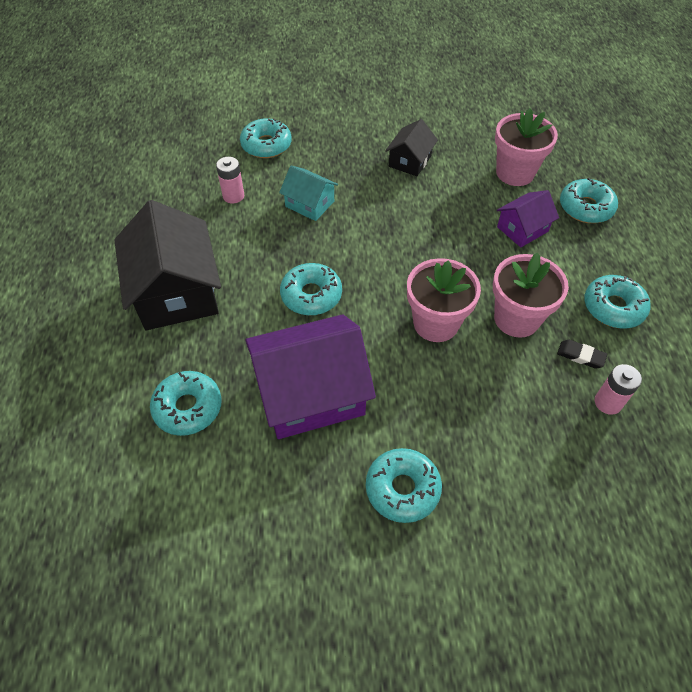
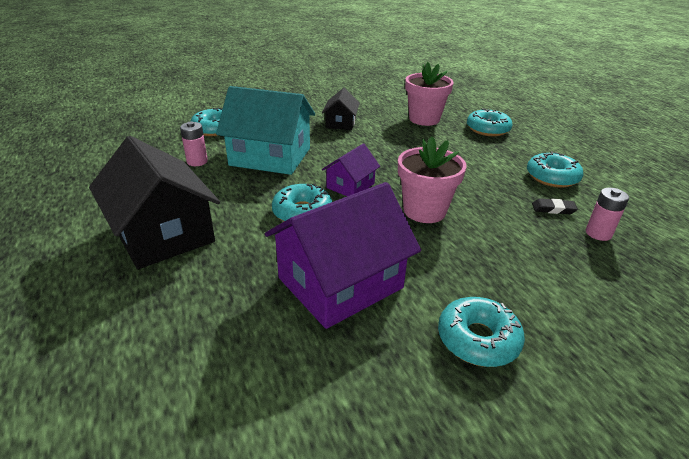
camera: 20 degrees left, 20 degrees down
(188, 408) = (211, 325): turquoise donut -> none
(309, 204) = (270, 157): turquoise house -> turquoise house, size x1.93
(516, 319) = (487, 196): pink flower pot -> none
(522, 229) = (452, 146): purple house -> purple house (350, 186)

